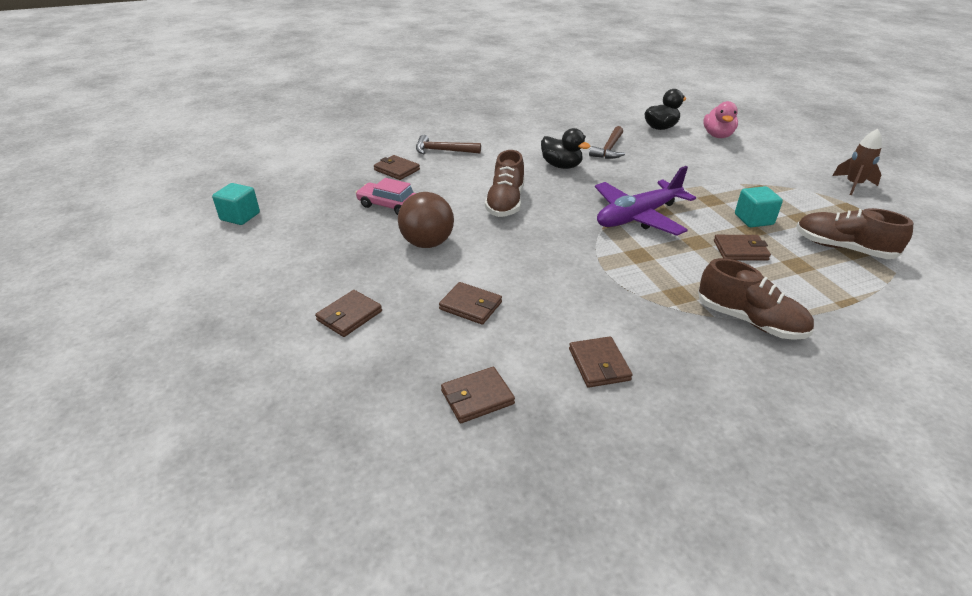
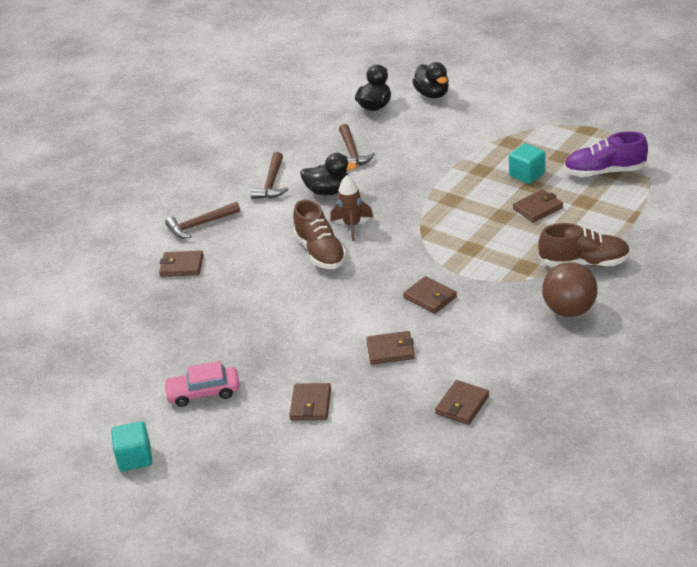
camera: 30 degrees left, 0 degrees up
(240, 216) = (98, 381): turquoise cube -> turquoise cube (135, 458)
(389, 205) = (222, 303): pink car -> pink car (203, 392)
(427, 243) = (299, 320): brown ball -> brown ball (569, 310)
(525, 145) = (271, 183): none -> brown hammer
(599, 364) = (516, 343): brown wallet -> brown wallet (430, 297)
(638, 217) = (440, 214): purple plane -> none
(717, 135) = (432, 94): pink duck -> black duck
(843, 248) = (604, 172): brown shoe -> purple shoe
(853, 185) = (575, 104): brown rocket -> brown rocket (352, 226)

